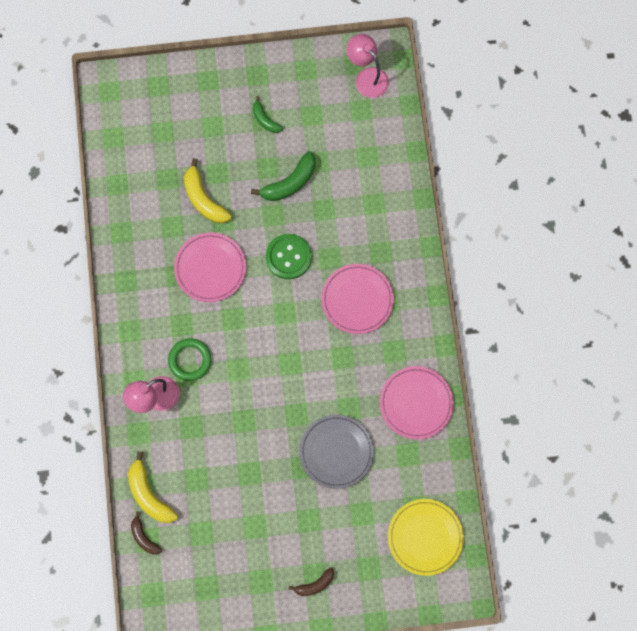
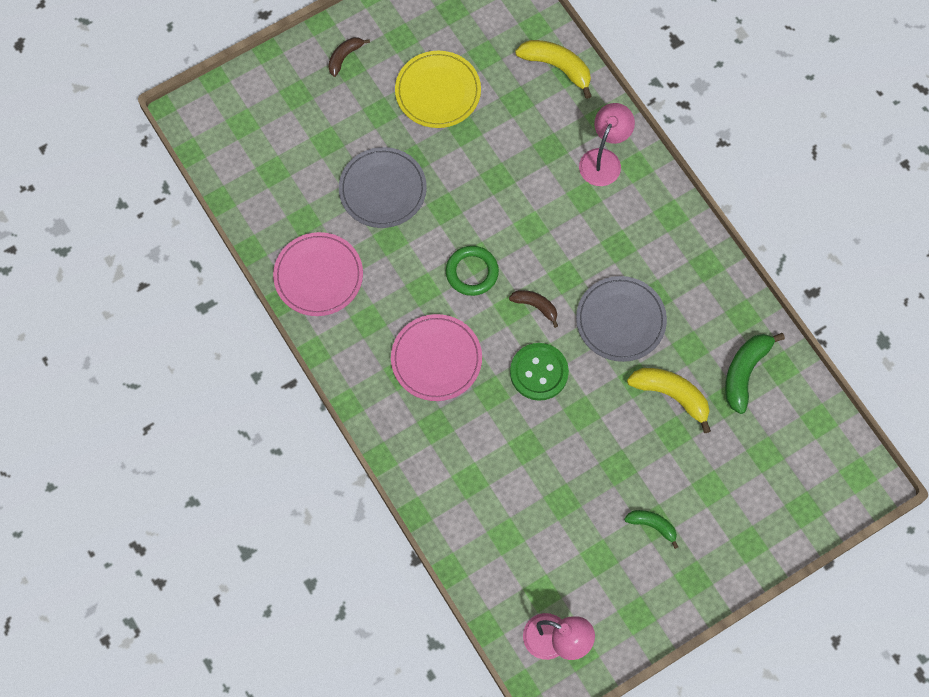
camera: 155 degrees right, 5 degrees down
(144, 537) = (540, 27): brown banana -> brown banana (535, 306)
(190, 360) = (588, 213): green ring -> green ring (472, 272)
(210, 268) = (620, 320): pink plate -> grey plate
(290, 183) = (582, 460): green banana -> green banana (745, 372)
(425, 537) = (250, 147): yellow plate -> yellow plate (438, 91)

